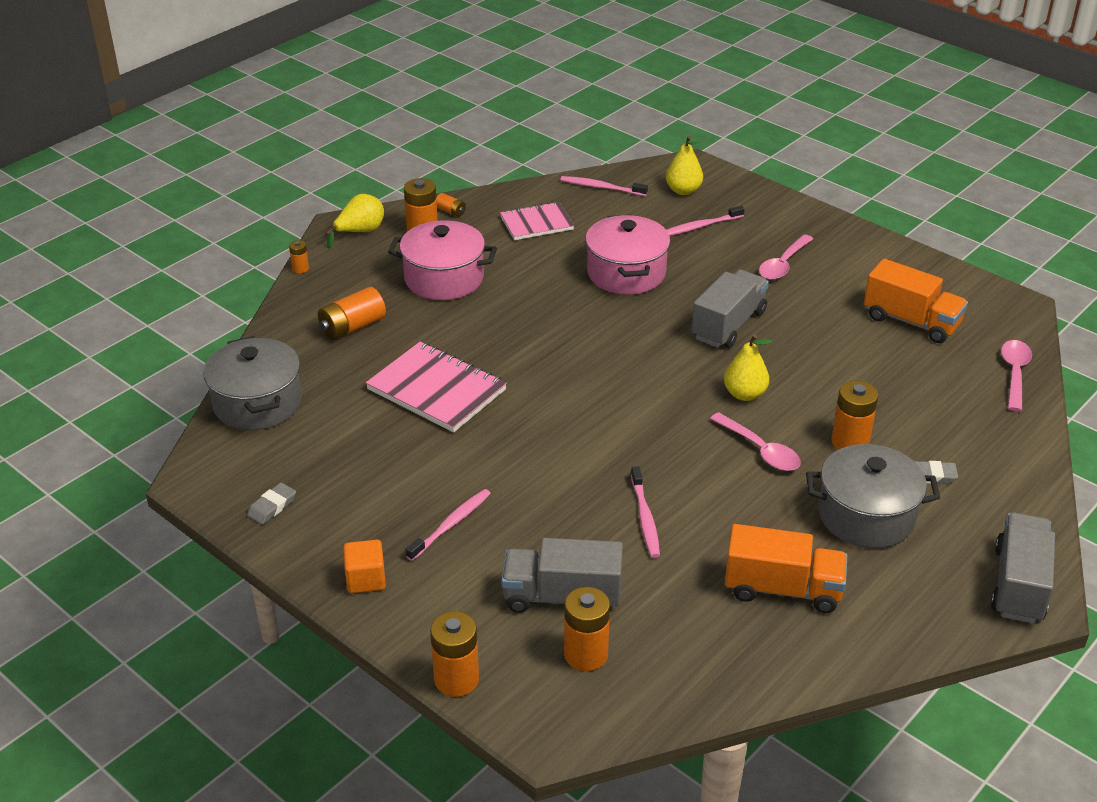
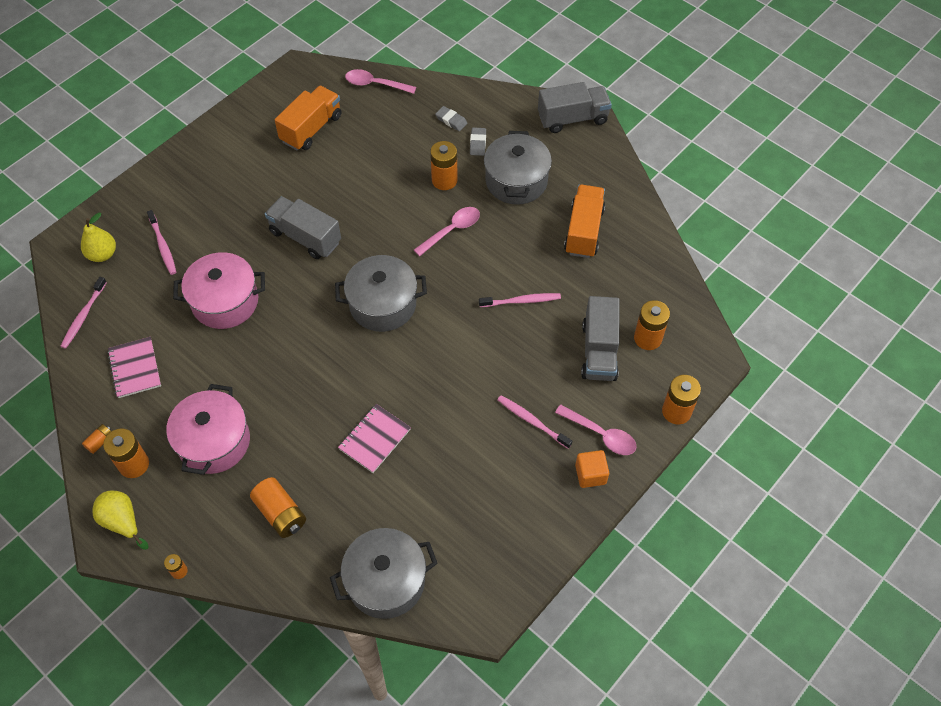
camera: 90 degrees left, 20 degrees up
(272, 506) = (516, 550): grey eraser -> grey eraser (451, 120)
(437, 390) = (374, 439): pink notebook -> pink notebook, size x0.64
(630, 391) = (383, 304): none -> grey pot
(744, 394) = (390, 234): yellow pear -> none
(783, 264) = (228, 195): pink spoon -> pink spoon (601, 434)
(1018, 585) = (572, 118): grey truck -> grey truck turned 150 degrees clockwise

